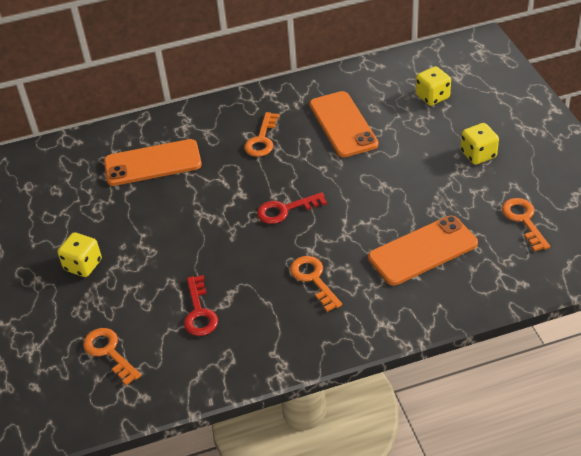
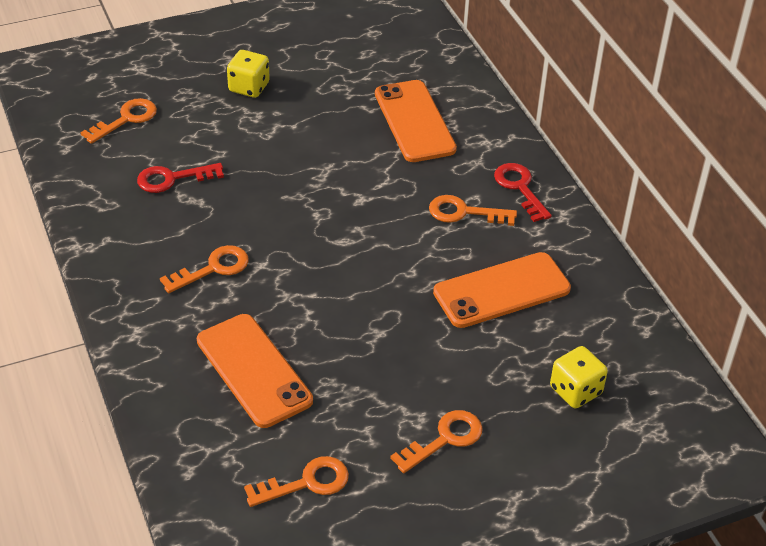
camera: 80 degrees right, 0 degrees up
(285, 210) = (331, 239): red key -> red key (520, 188)
(478, 154) = (445, 439): yellow dice -> orange key

